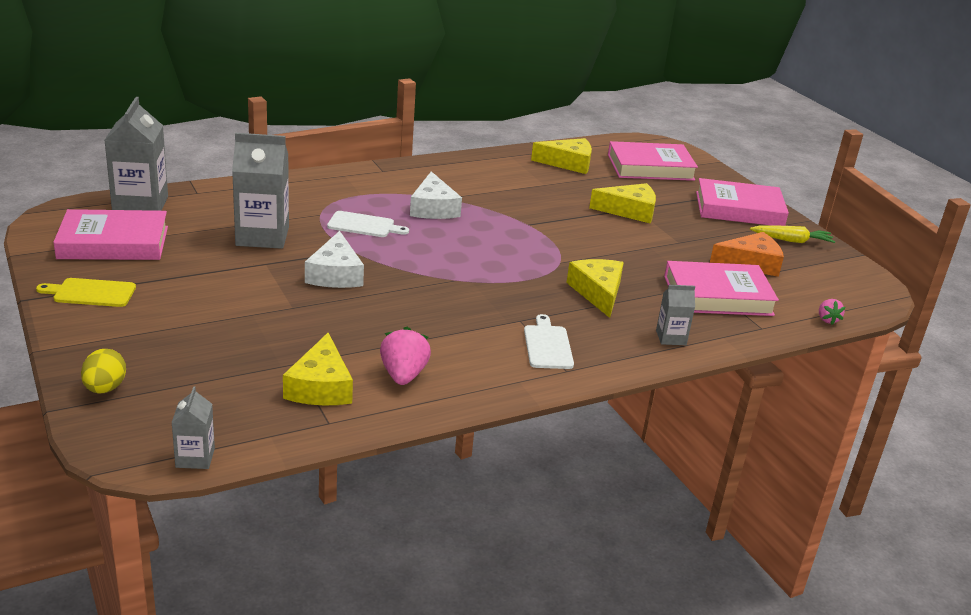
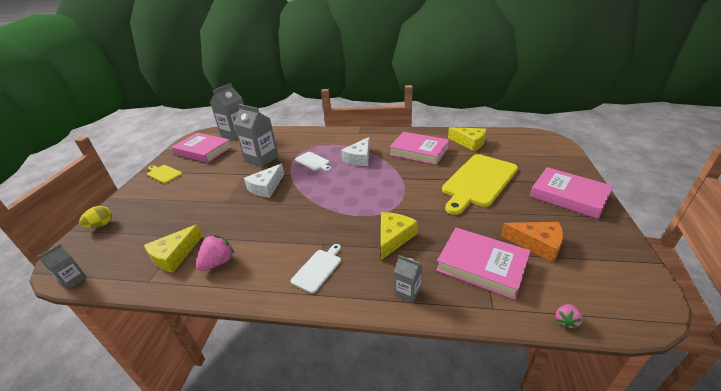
camera: 40 degrees right, 5 degrees up
(629, 211) = (479, 181): yellow cheese -> yellow cutting board
(650, 167) = (525, 153): pink book -> pink book (419, 151)
(792, 241) = (595, 232): yellow carrot -> none

